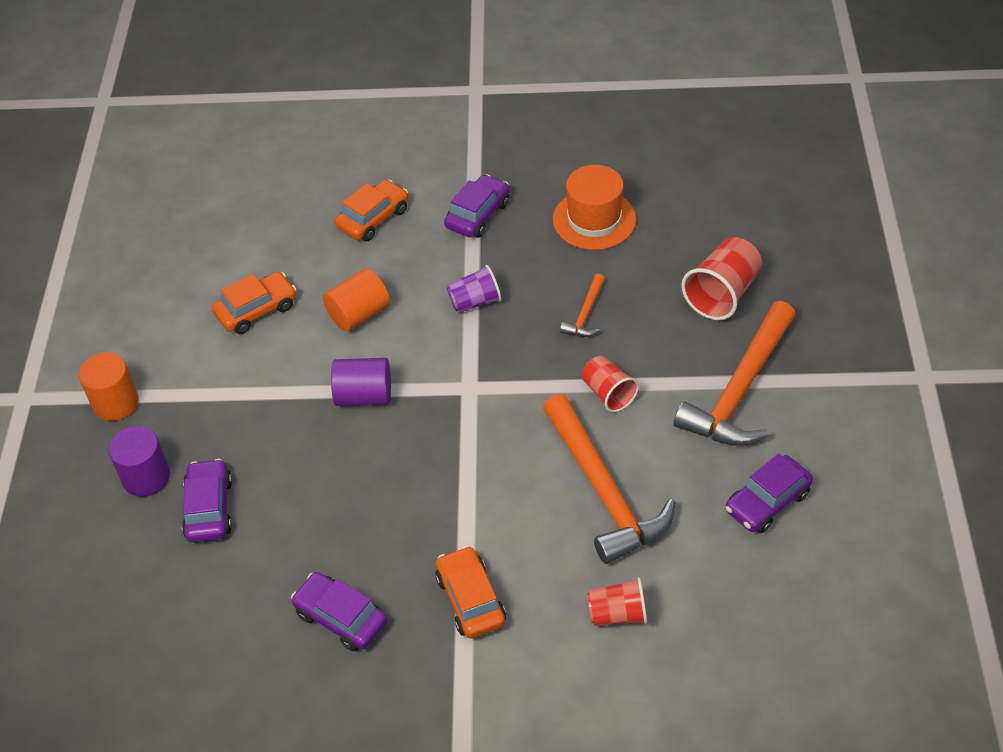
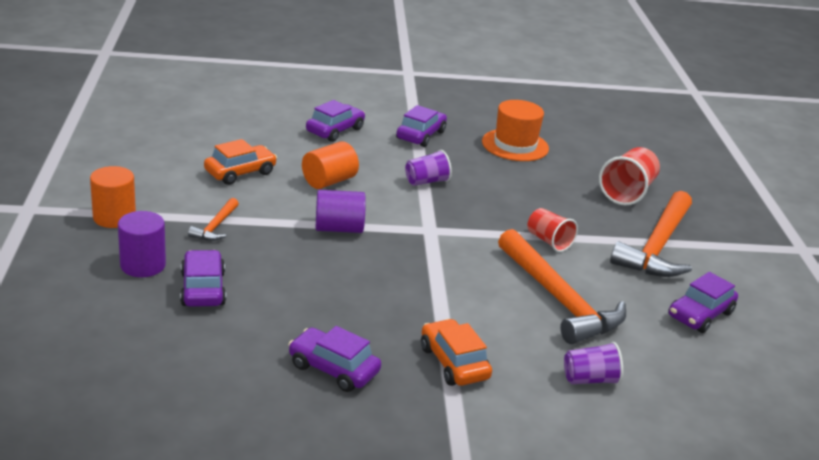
camera: 10 degrees left, 20 degrees down
(373, 218) = (335, 130): orange car -> purple car
(585, 314) = (519, 195): orange hammer -> orange hammer (215, 226)
(617, 614) = (590, 379): red cup -> purple cup

